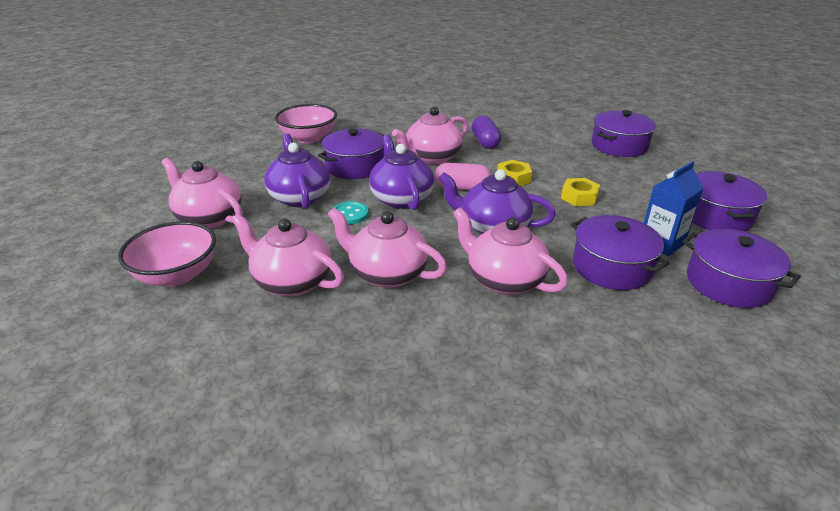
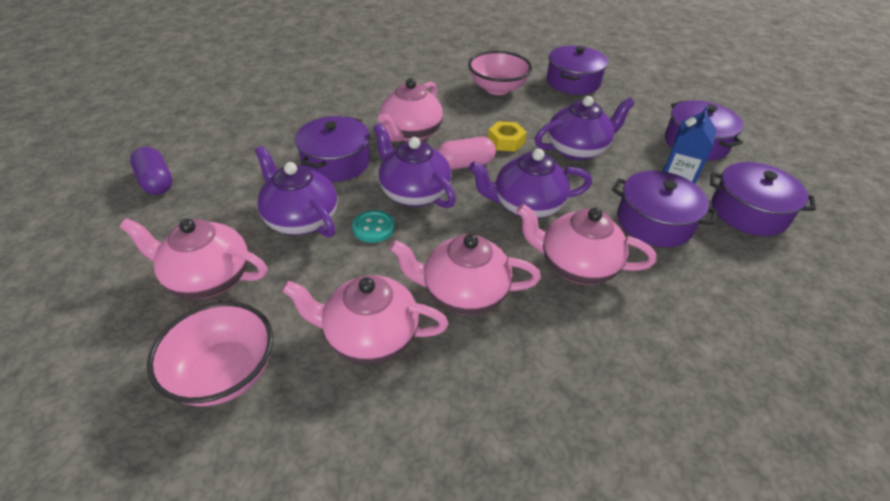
camera: 25 degrees left, 10 degrees up
(309, 138) = (256, 135): pink bowl -> pink bowl (497, 88)
(485, 142) = (451, 102): purple capsule -> purple capsule (156, 182)
(579, 197) = (577, 149): yellow nut -> purple teapot

